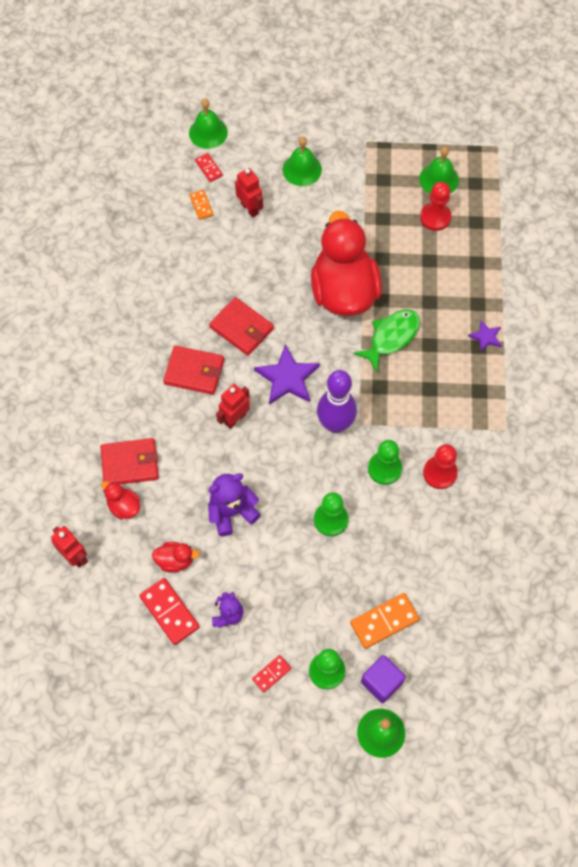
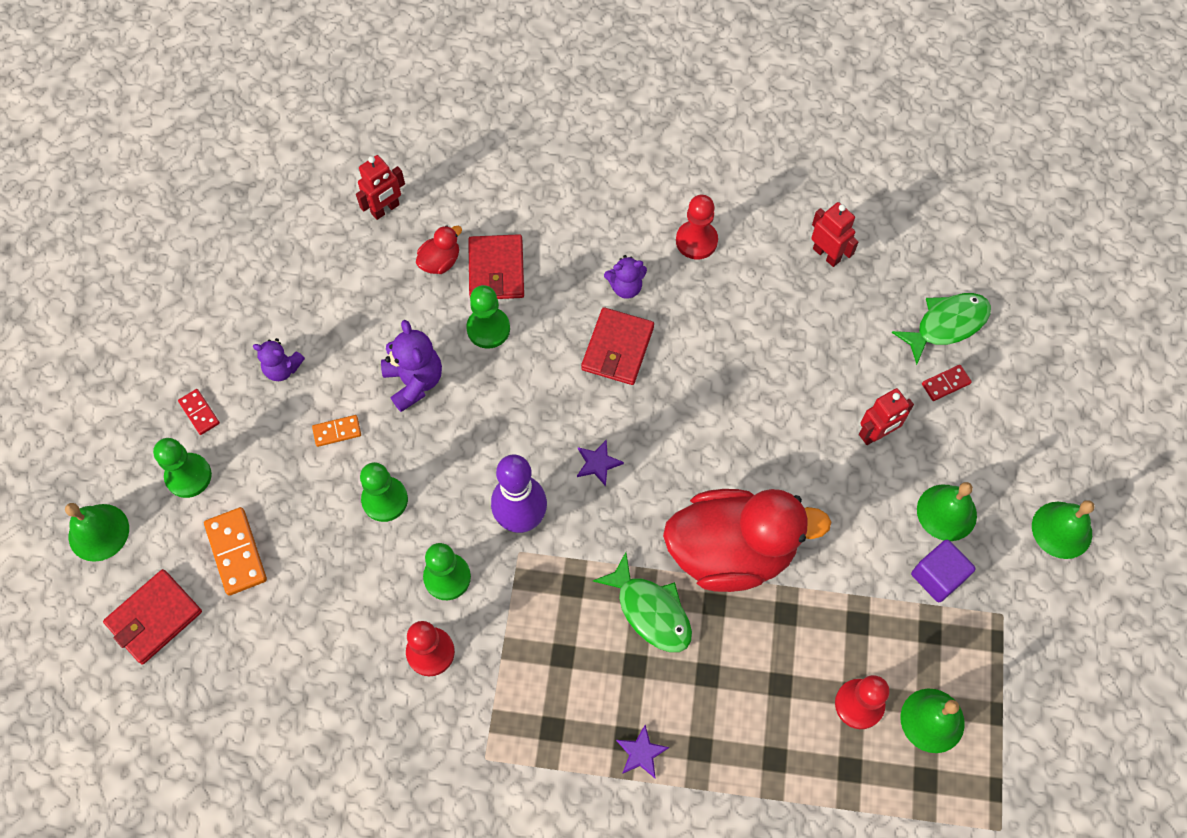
camera: 95 degrees right, 0 degrees up
(99, 324) = (696, 241): none -> red pawn
(142, 370) = (626, 287): none -> purple teddy bear
(163, 167) = (946, 325): none -> green fish
(169, 612) = (298, 306): red domino -> none
(175, 560) = (361, 315): red duck -> none
(183, 463) = (488, 329): none -> green pawn
(201, 205) = (881, 371): orange domino -> orange domino (337, 432)
(208, 132) = (1010, 386): green bell -> green bell (1062, 530)
(235, 419) = (544, 393): red robot -> red robot (826, 254)
(241, 328) = (679, 410): red wallet -> red wallet (154, 618)
(287, 378) = (598, 463): purple star -> purple star, size x0.53
(381, 682) = (160, 540): purple cube -> purple cube (937, 576)

